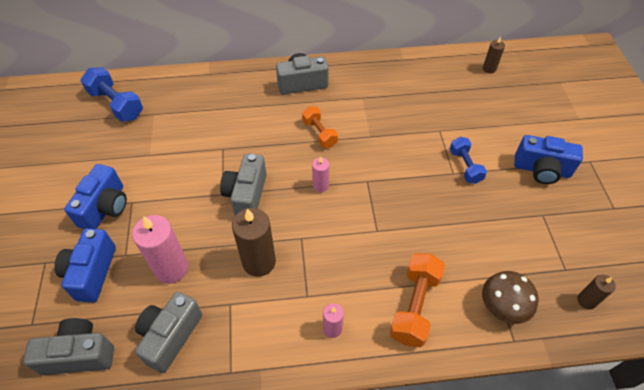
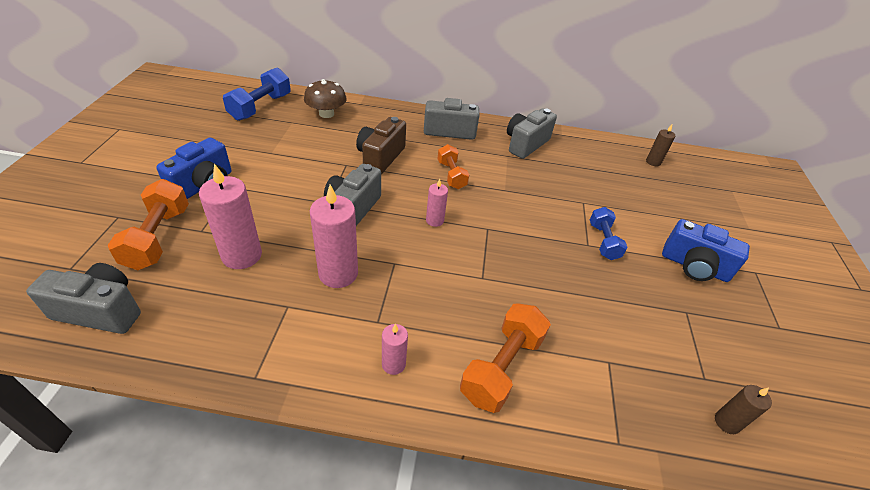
camera: 10 degrees right, 10 degrees down
(91, 273) = (158, 238): blue camera -> orange dumbbell
(116, 104) = (260, 107): blue dumbbell -> blue dumbbell turned 60 degrees clockwise
(170, 336) = (207, 320): grey camera -> grey camera (525, 144)
(250, 132) = (380, 157): none -> brown camera
(259, 262) = (338, 273): brown candle -> pink candle
(503, 306) = (614, 398): brown mushroom -> brown mushroom (326, 114)

